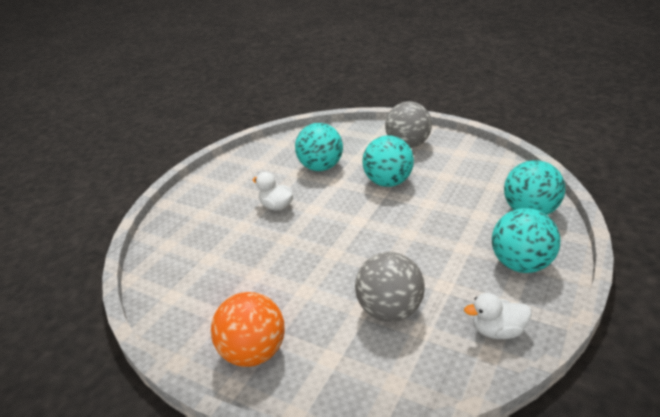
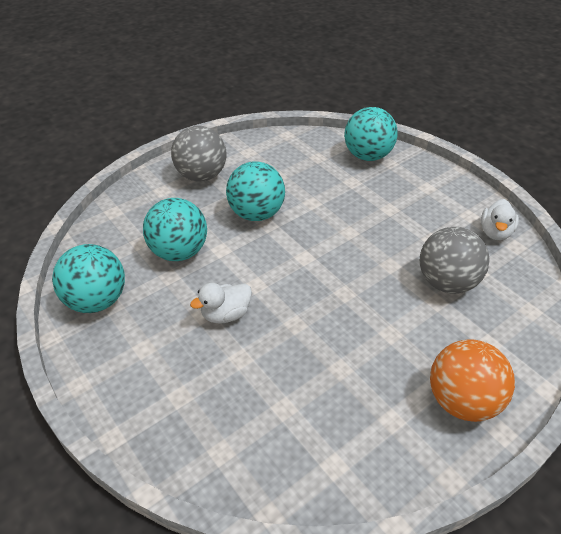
camera: 70 degrees left, 10 degrees up
(521, 264) = (428, 189): turquoise ball -> turquoise ball (97, 300)

